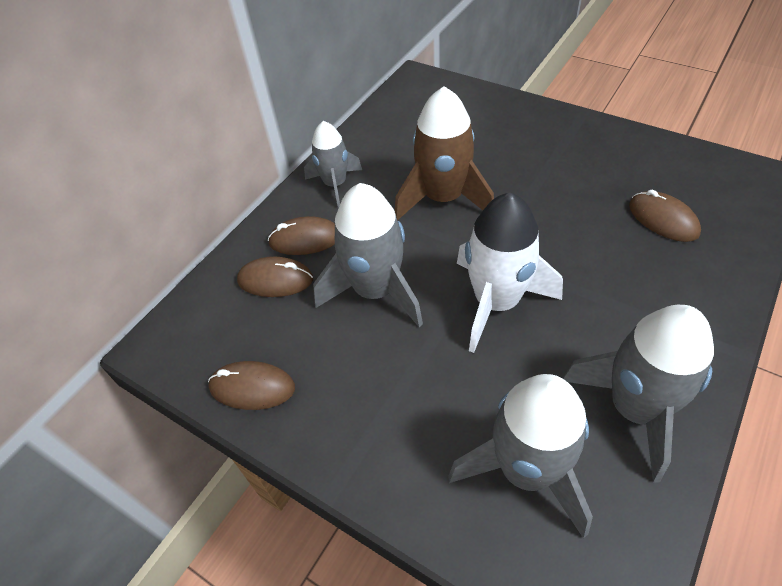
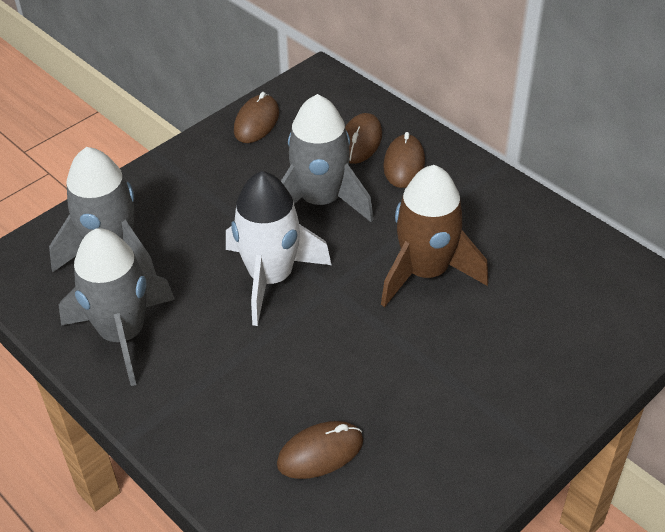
camera: 100 degrees right, 5 degrees down
(335, 184) = (477, 193): grey rocket -> none

